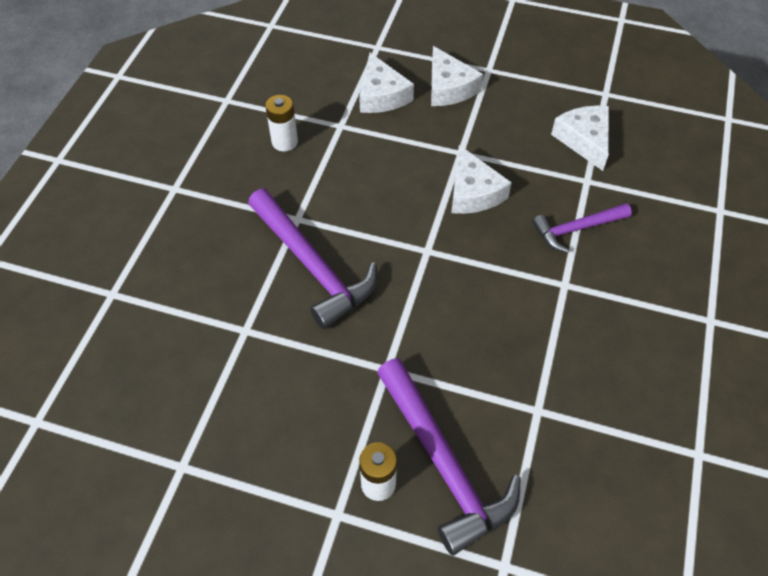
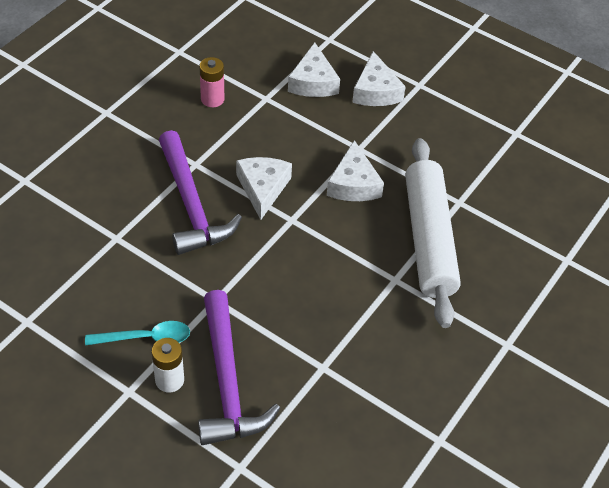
camera: 15 degrees right, 5 degrees down
(284, 142) = (212, 99): white battery -> pink battery
(329, 441) = (146, 338): none -> turquoise spoon
(576, 229) = (428, 239): purple hammer -> white rolling pin
(584, 140) = (475, 168): white cheese -> white cheese (263, 188)

